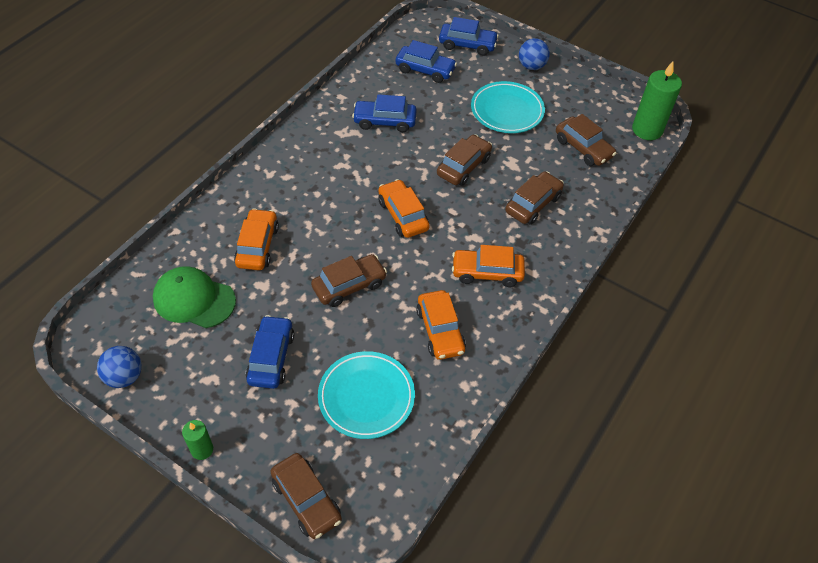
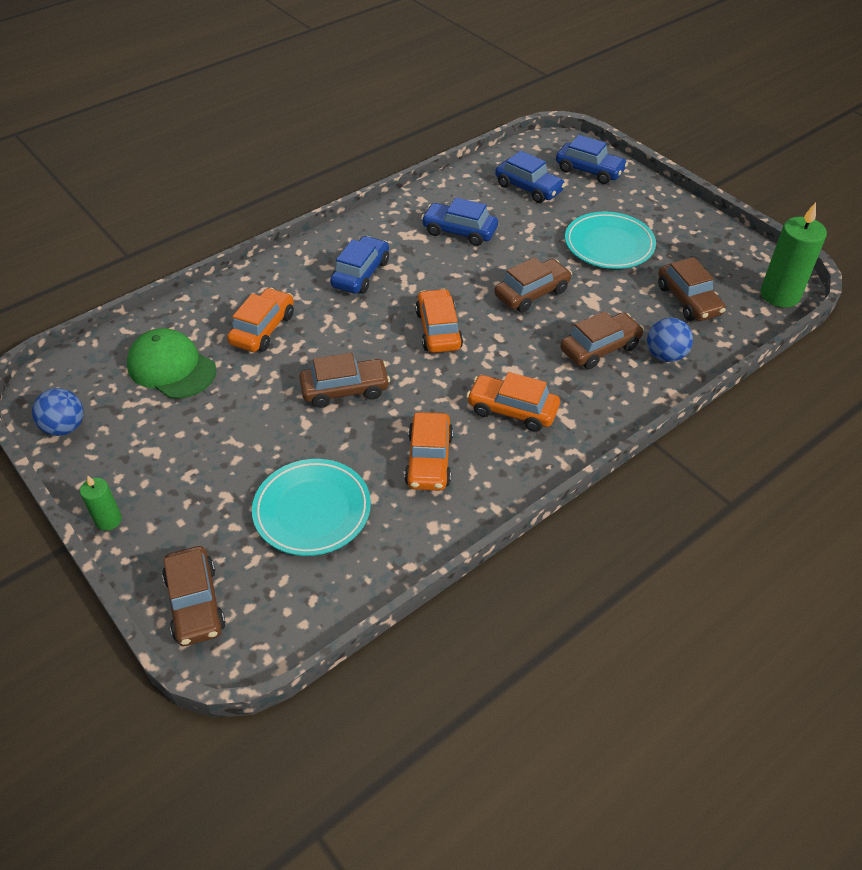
camera: 20 degrees right, 5 degrees down
(271, 357) = (225, 444): blue car -> blue car (361, 274)
(531, 66) = (658, 204): blue ball -> blue ball (665, 355)

